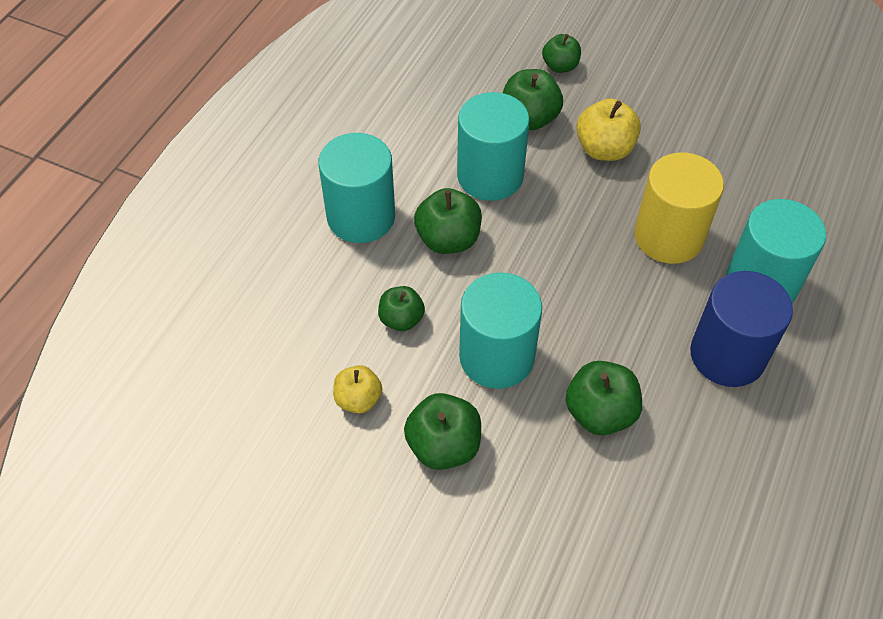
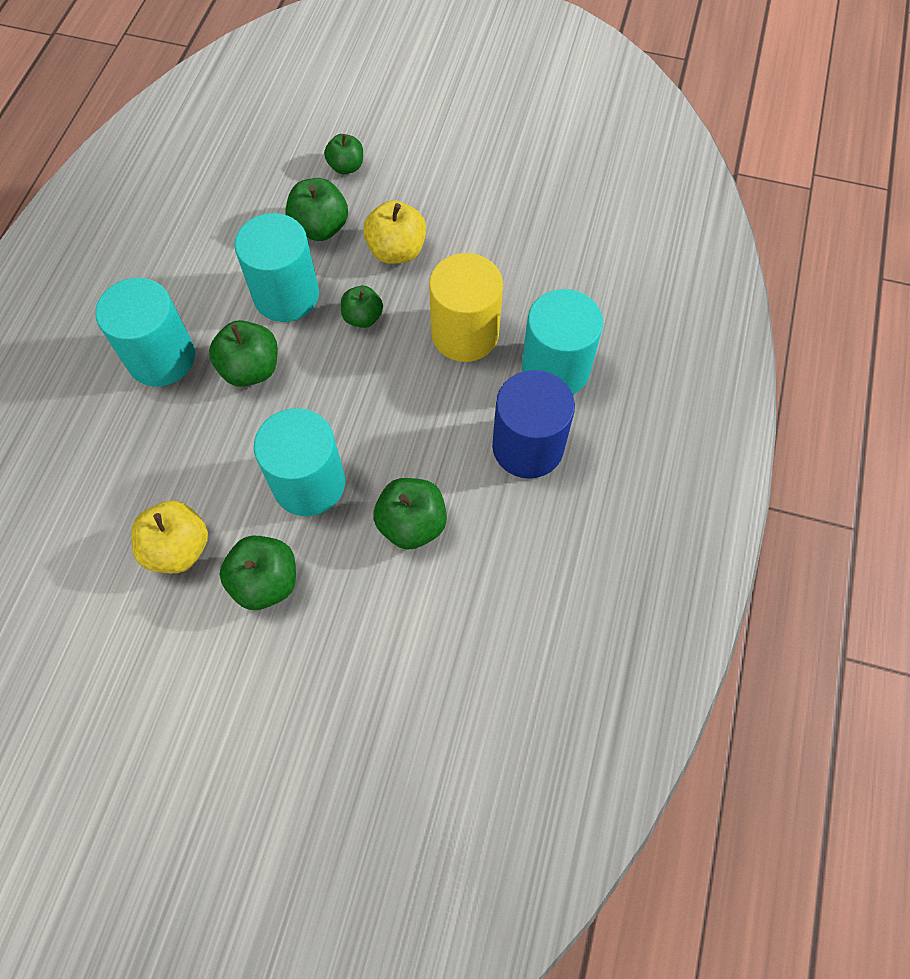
camera: 10 degrees left, 10 degrees up
(358, 399) = (178, 548): yellow apple -> yellow apple, size x1.52
(401, 319) = (212, 459): green apple -> green apple (363, 317)

